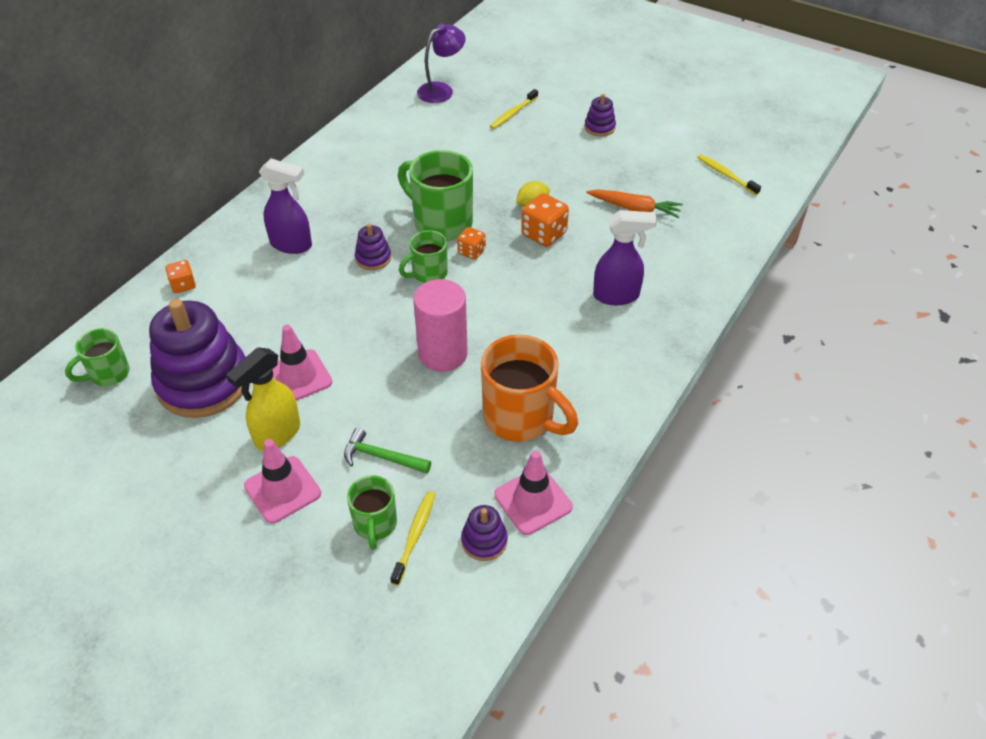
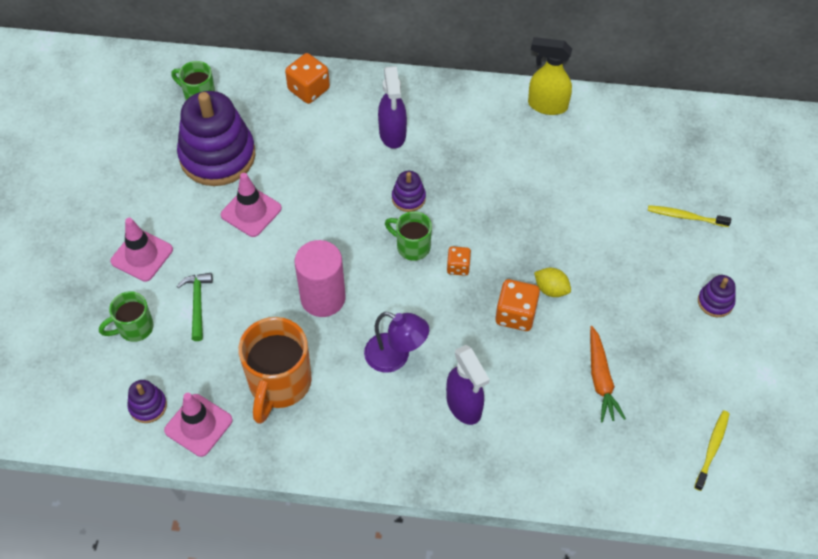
camera: 65 degrees right, 10 degrees up
(183, 285) = (308, 89): orange dice -> orange dice, size x1.64
(277, 434) = (189, 226): yellow spray bottle -> yellow spray bottle (546, 105)
(414, 536) = (134, 358): yellow toothbrush -> none
(441, 90) = (682, 141): purple lamp -> purple lamp (395, 357)
(441, 222) = (483, 227): green mug -> none

